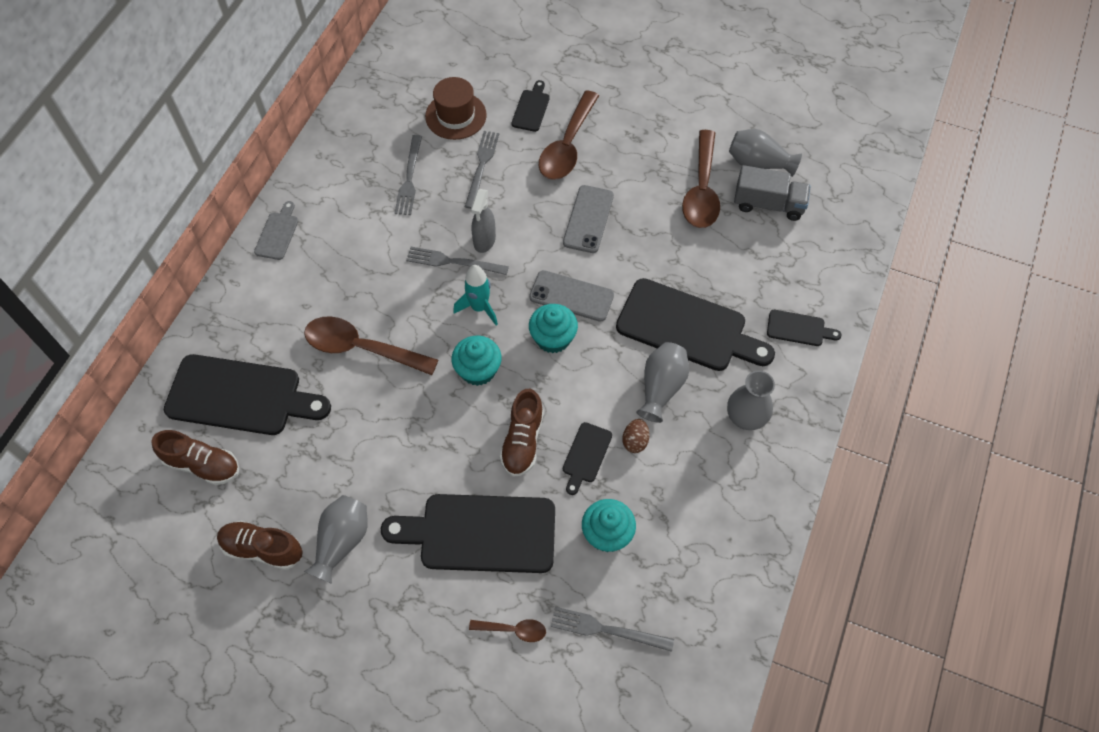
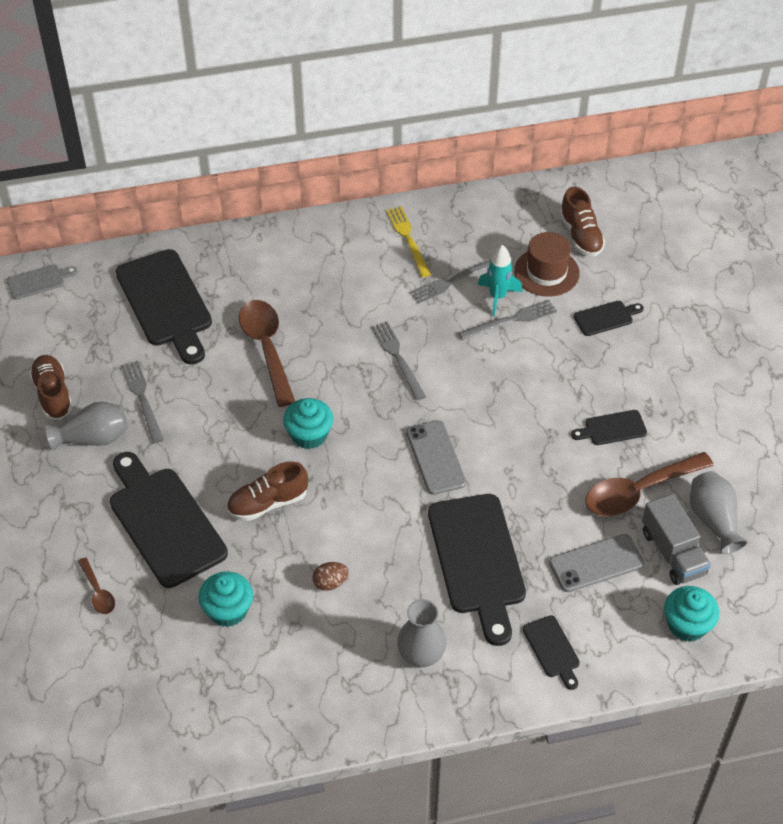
camera: 55 degrees right, 10 degrees down
(202, 465) = (93, 317): brown shoe -> brown shoe (580, 235)
(277, 233) = (325, 234): grey cutting board -> grey cutting board (39, 281)
(338, 181) = (408, 239): none -> yellow fork
(479, 308) = (369, 401): turquoise rocket -> turquoise rocket (497, 297)
(484, 241) = (437, 366): grey spray bottle -> none
(553, 338) = (382, 468): turquoise cupcake -> turquoise cupcake (687, 625)
(567, 146) = (590, 366): brown spoon -> none
(586, 455) = (289, 555): black cutting board -> black cutting board (612, 428)
(588, 219) = (526, 425): grey phone -> grey phone (596, 563)
(606, 630) = (142, 657): grey fork -> grey fork (142, 399)
(661, 387) = (399, 573): grey vase -> none

